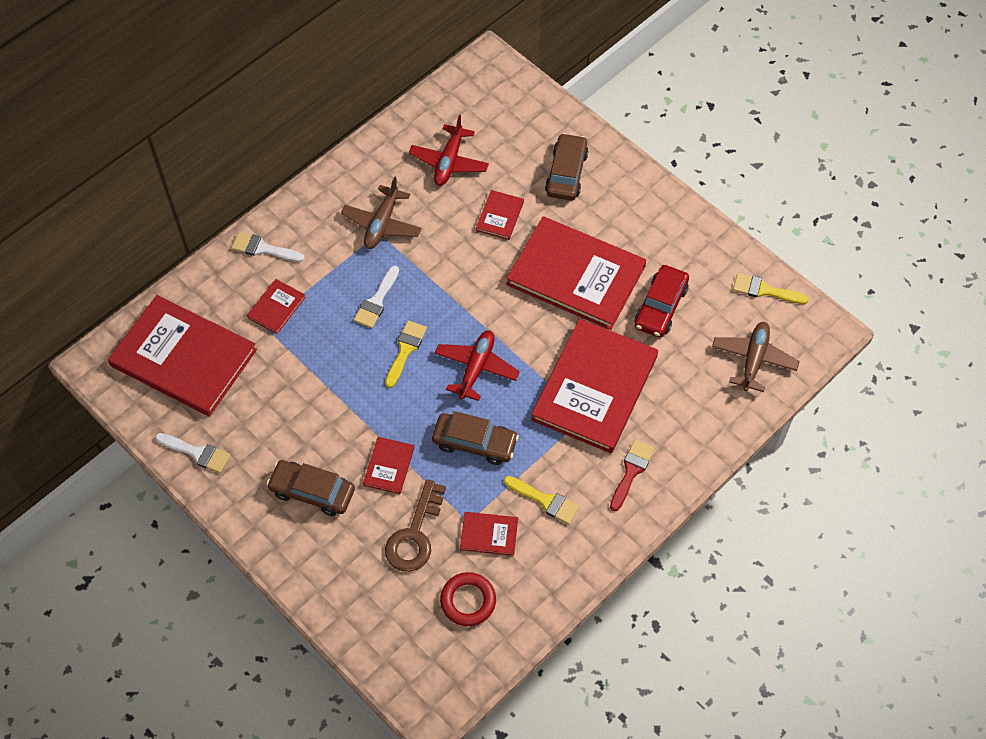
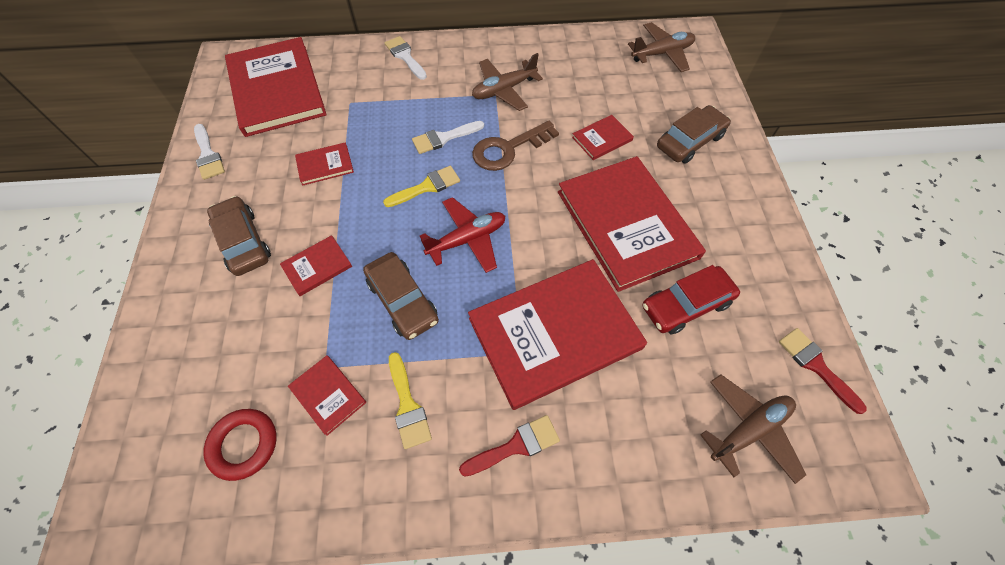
camera: 40 degrees right, 0 degrees up
(276, 307) = (371, 97): red book -> red book (325, 165)
(415, 534) = (272, 341): brown key -> brown key (508, 149)
(449, 162) = (597, 79): red plane -> none
(479, 100) = (662, 53): none -> brown plane
(764, 290) = (816, 366): yellow brush -> red brush

